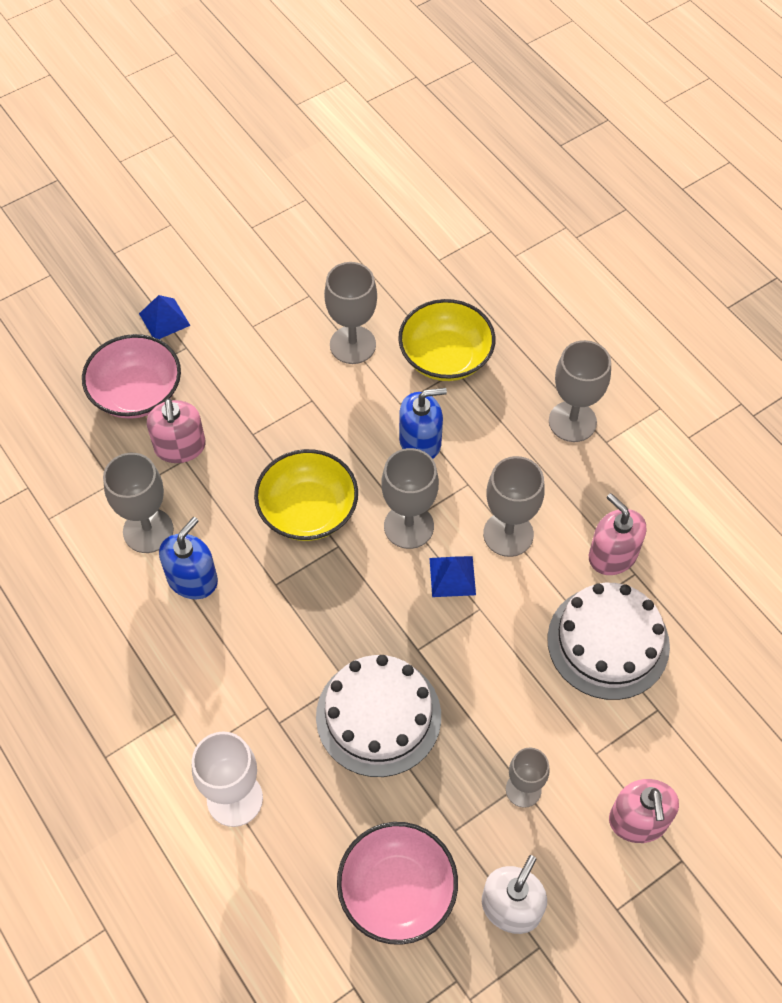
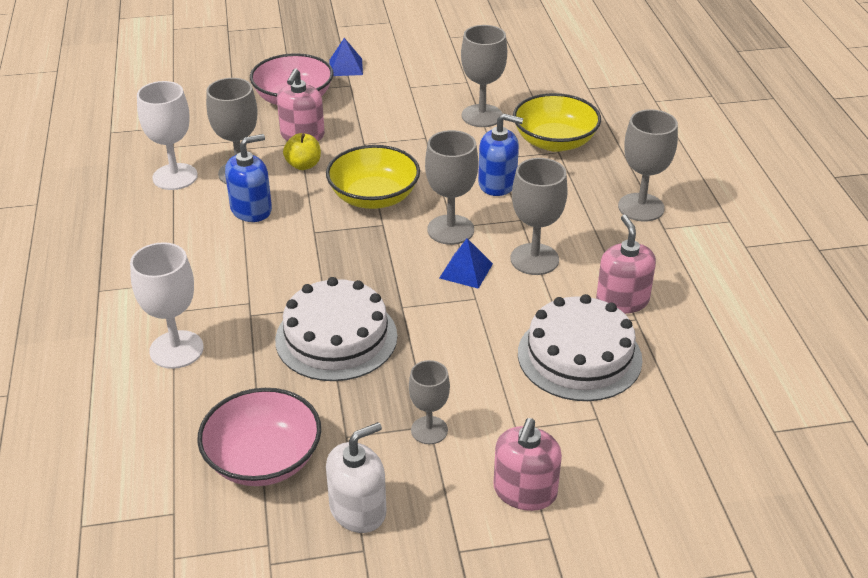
camera: 25 degrees right, 20 degrees down
(80, 564) = (175, 177): none -> white goblet
(208, 492) = (303, 165): none -> yellow apple

